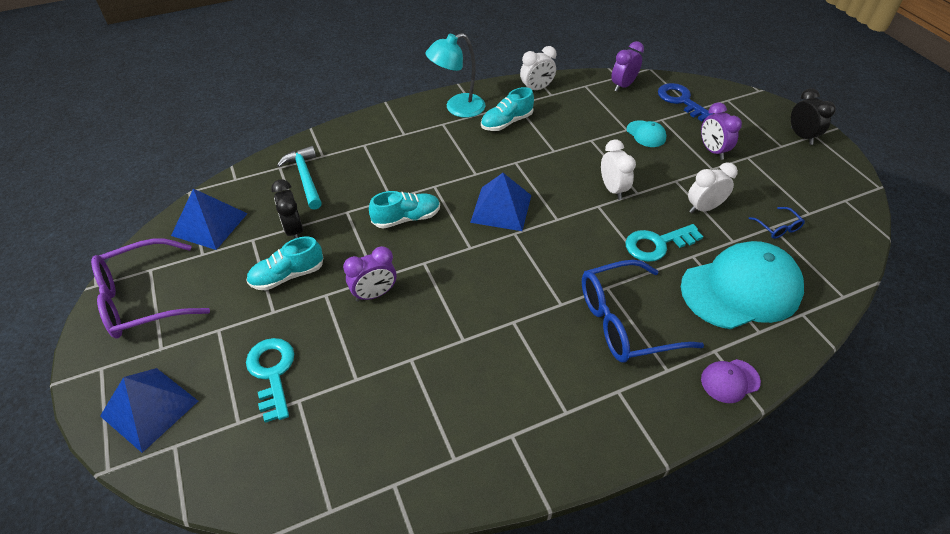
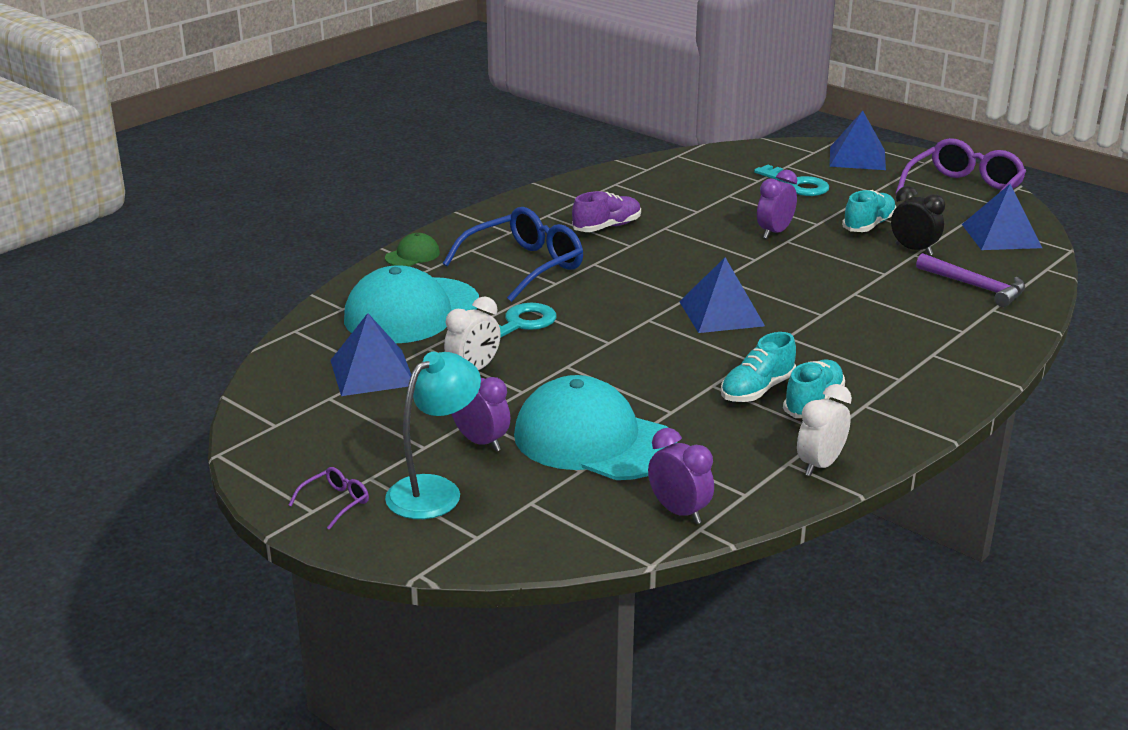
camera: 155 degrees right, 20 degrees down
(305, 178) = (975, 287): turquoise hammer -> purple hammer
(406, 218) = (815, 283): turquoise shoe -> turquoise shoe (757, 390)
(457, 108) = (905, 403): turquoise lamp -> turquoise lamp (435, 490)
(517, 362) = (607, 227): none -> purple shoe
(612, 189) = (601, 362): white clock -> none
(623, 86) = (679, 512): purple clock -> purple clock turned 60 degrees counterclockwise
(646, 134) = (594, 440): turquoise cap -> turquoise cap, size x2.29
(681, 100) = (562, 512): blue key -> none
(730, 381) = (412, 255): purple cap -> green cap
(778, 228) = (372, 372): blue glasses -> blue pyramid
(801, 136) = (336, 502): black clock -> purple glasses

